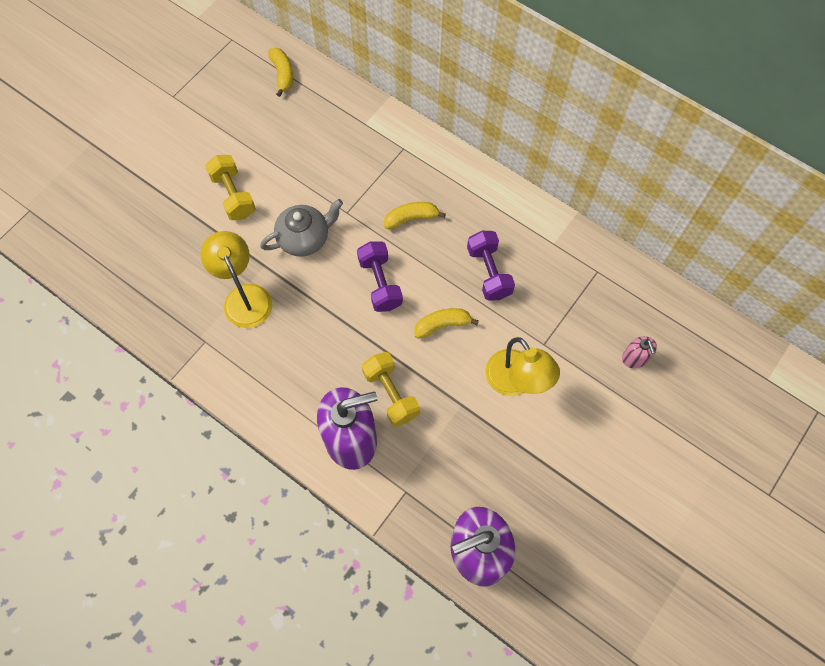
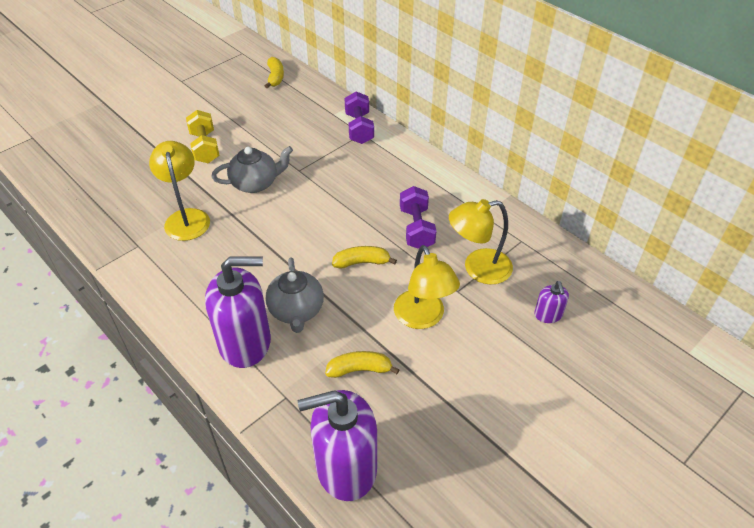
camera: 10 degrees right, 20 degrees down
(380, 283) = (312, 223): purple dumbbell -> purple dumbbell (359, 128)
(391, 394) = (296, 310): yellow dumbbell -> grey teapot
(411, 218) = (355, 181): yellow banana -> yellow banana (360, 369)
(559, 313) = (478, 268): none -> yellow lamp
(634, 358) = (548, 315): pink soap dispenser -> purple soap dispenser

